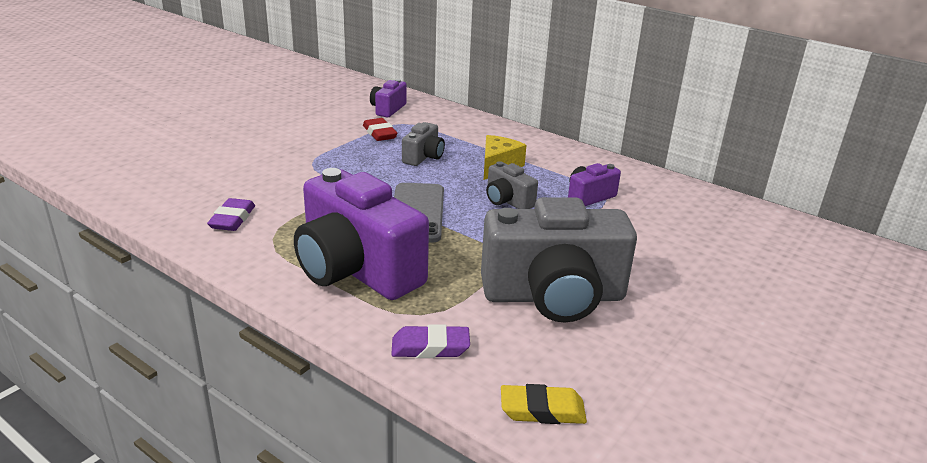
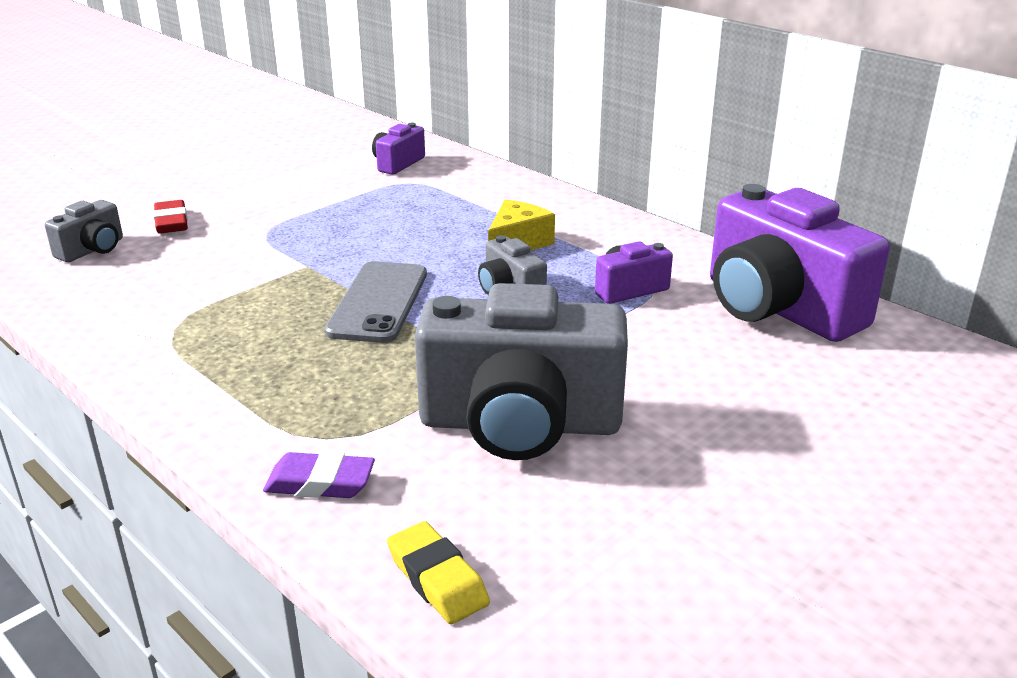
camera: 10 degrees right, 0 degrees up
(232, 219) = (134, 302): purple eraser -> none
(356, 270) = (265, 375): purple camera -> purple camera (777, 308)
(379, 133) = (373, 195): red eraser -> red eraser (171, 222)
(423, 157) = (419, 228): grey camera -> grey camera (92, 250)
(542, 410) = (437, 579): yellow eraser -> yellow eraser turned 45 degrees clockwise

